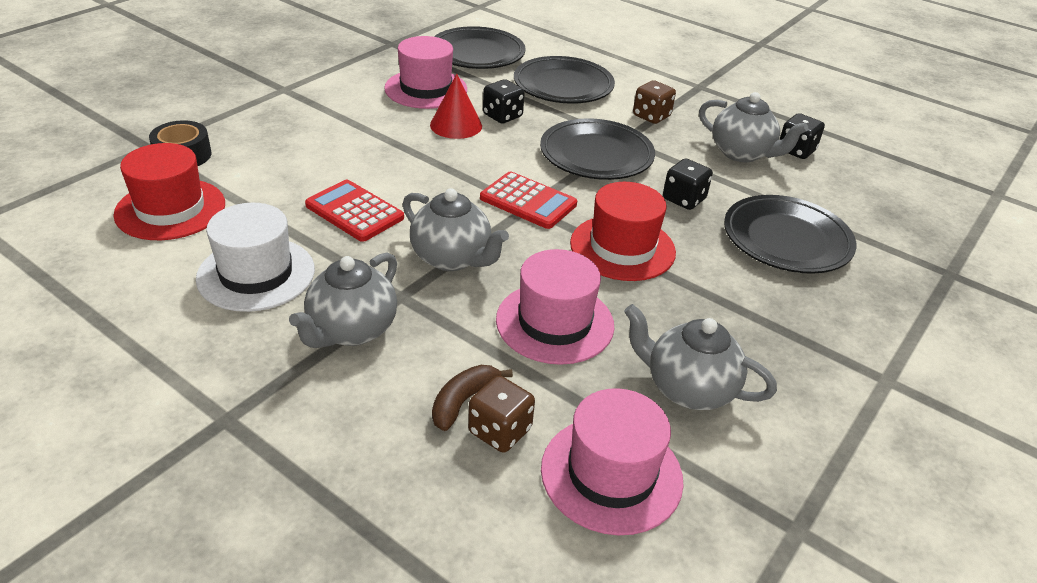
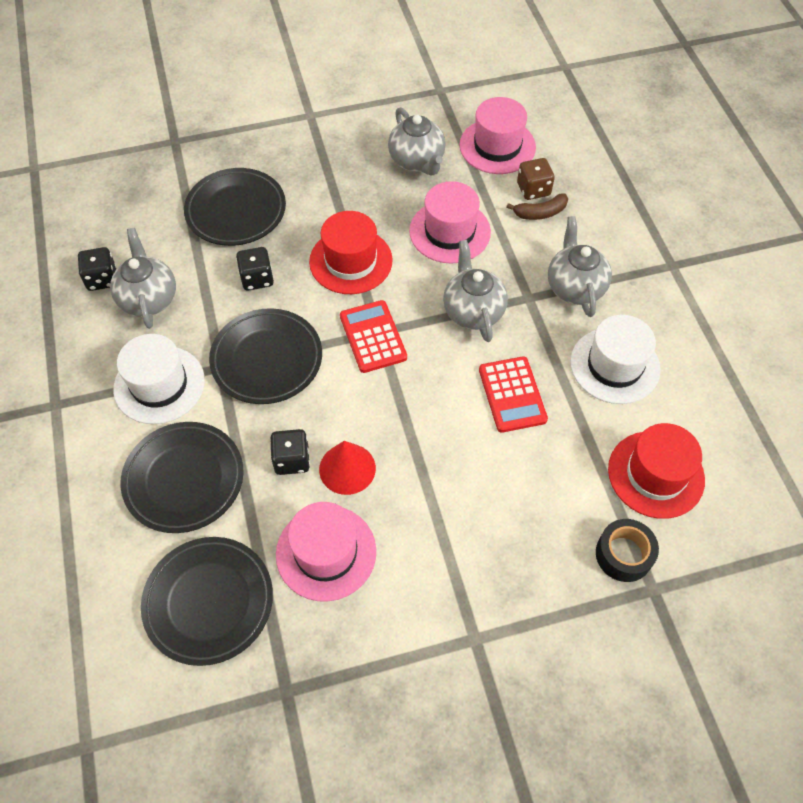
camera: 140 degrees left, 20 degrees up
(351, 330) = (575, 287): grey teapot -> grey teapot turned 75 degrees counterclockwise
(651, 116) = (159, 385): brown dice -> white hat

